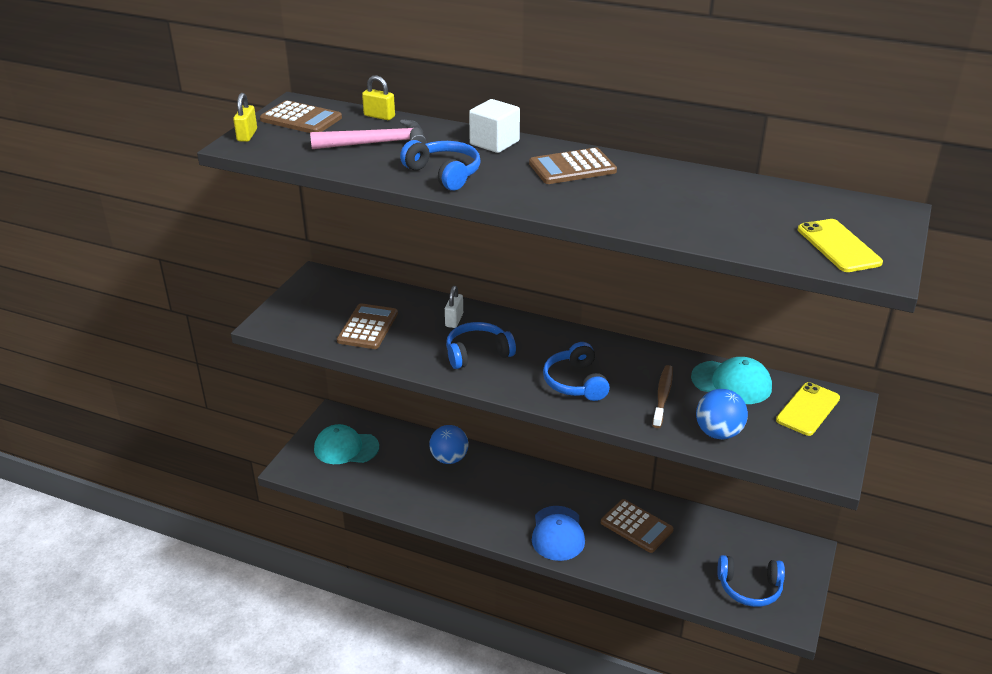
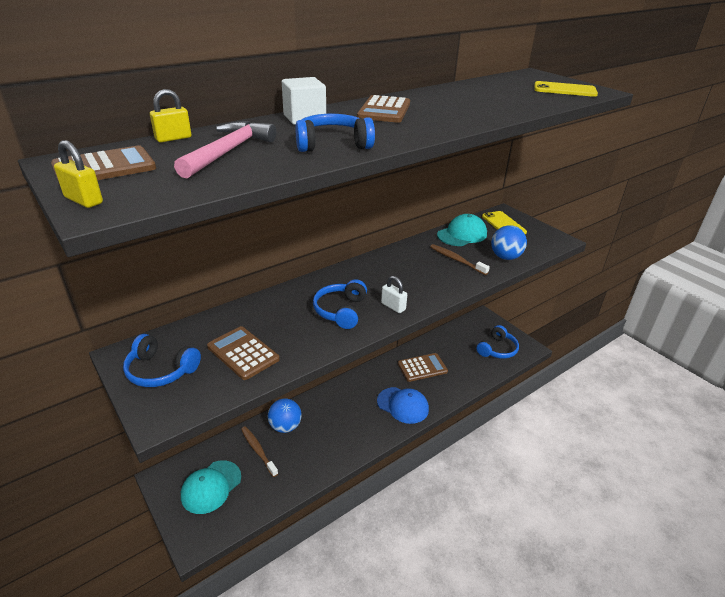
camera: 60 degrees left, 0 degrees up
(406, 455) = (258, 450): none -> brown toothbrush
(454, 320) = (286, 305): white padlock -> white padlock (393, 306)
(575, 382) = (414, 284): blue headphones -> blue headphones (160, 370)

